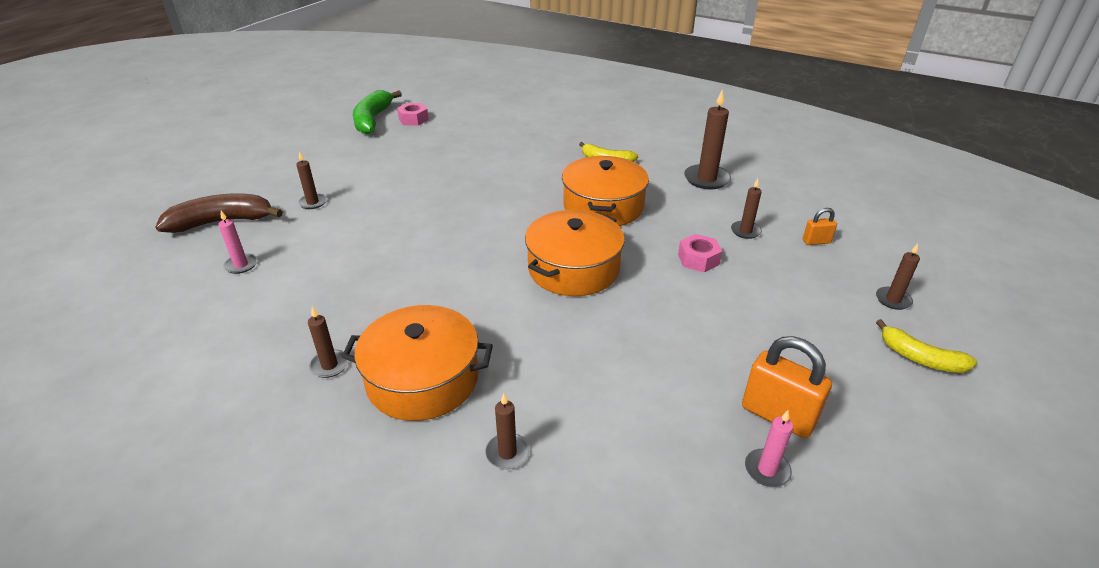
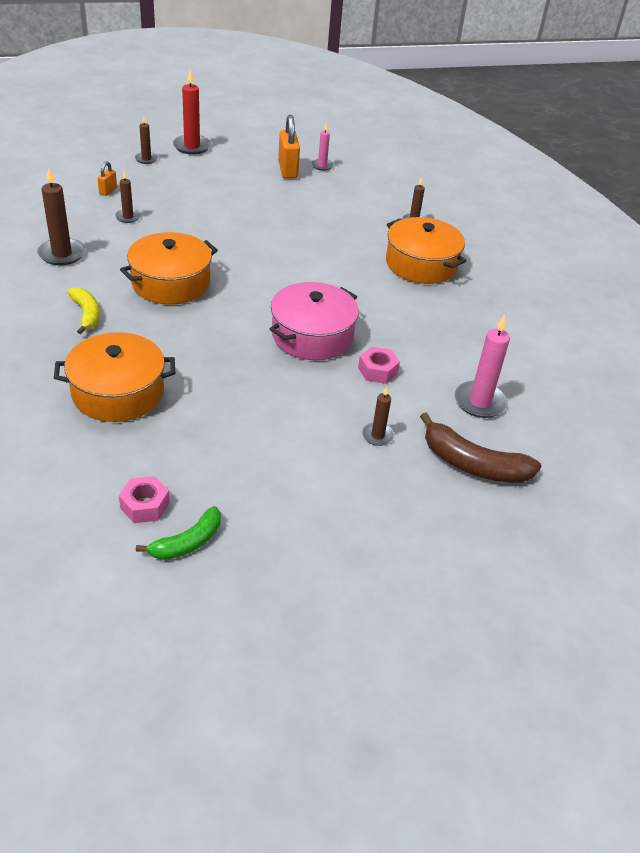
camera: 140 degrees left, 5 degrees up
(241, 265) = (479, 402): pink candle -> pink candle, size x1.73
(329, 365) = (464, 298): brown candle -> none
(373, 120) = (187, 542): green banana -> green banana, size x0.64
(440, 234) = (312, 336): none -> pink pot
(573, 268) = (265, 262): orange pot -> orange pot (118, 392)
(698, 259) = (188, 223): pink nut -> pink nut (377, 371)
(816, 241) = (108, 191): orange padlock -> orange padlock turned 75 degrees clockwise
(920, 358) = (192, 146): yellow banana -> red candle

